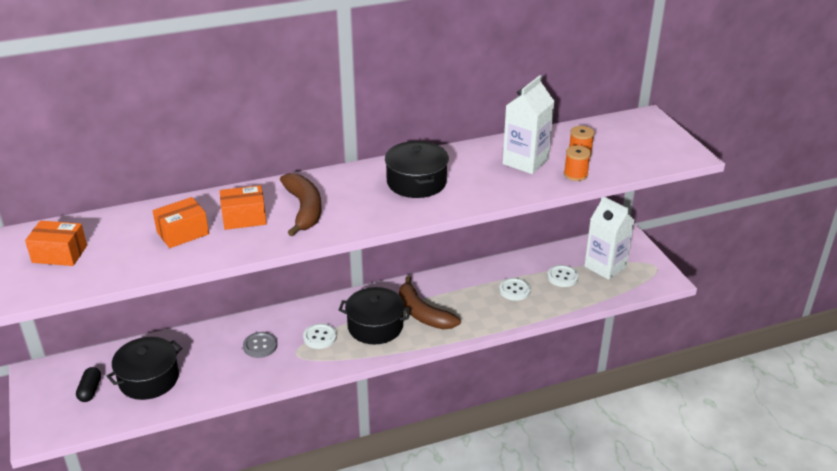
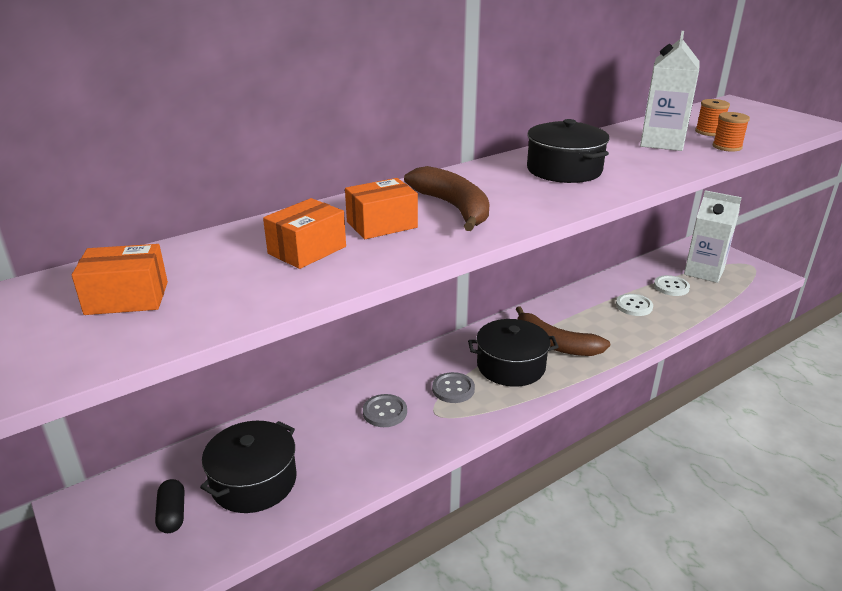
camera: 15 degrees left, 5 degrees down
(320, 337) = (453, 389): white button -> grey button

